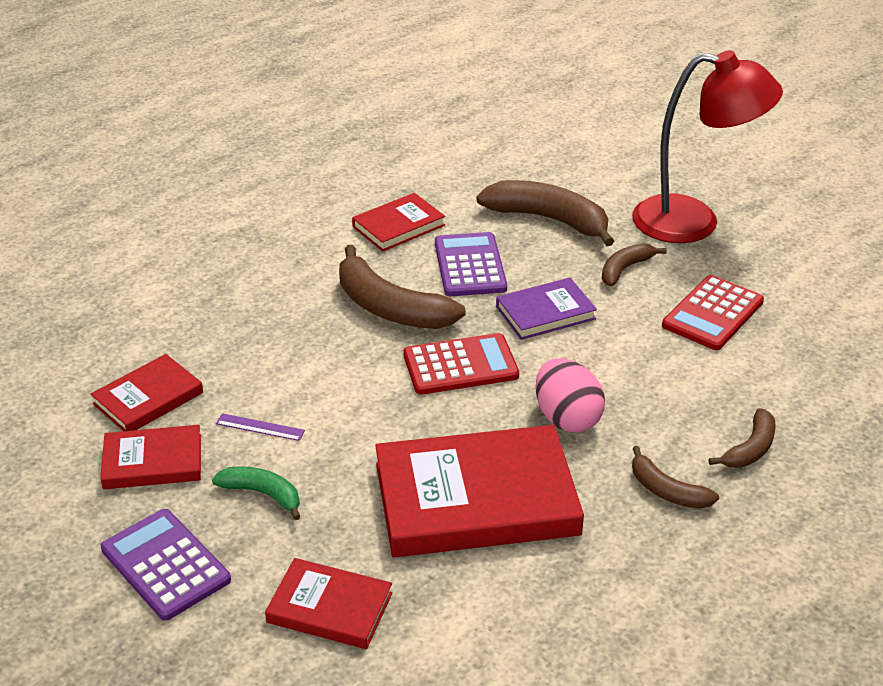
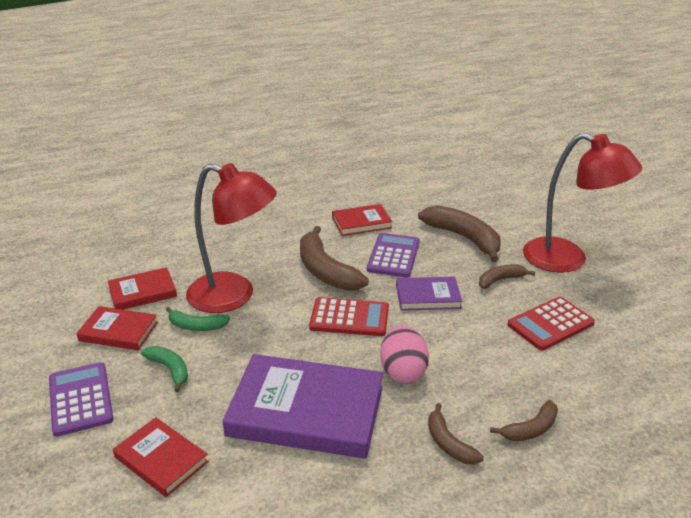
camera: 20 degrees right, 5 degrees down
(260, 427) = (196, 326): purple ruler -> green banana
(285, 373) = (233, 296): none -> red lamp
(476, 499) = (306, 411): red book -> purple book

